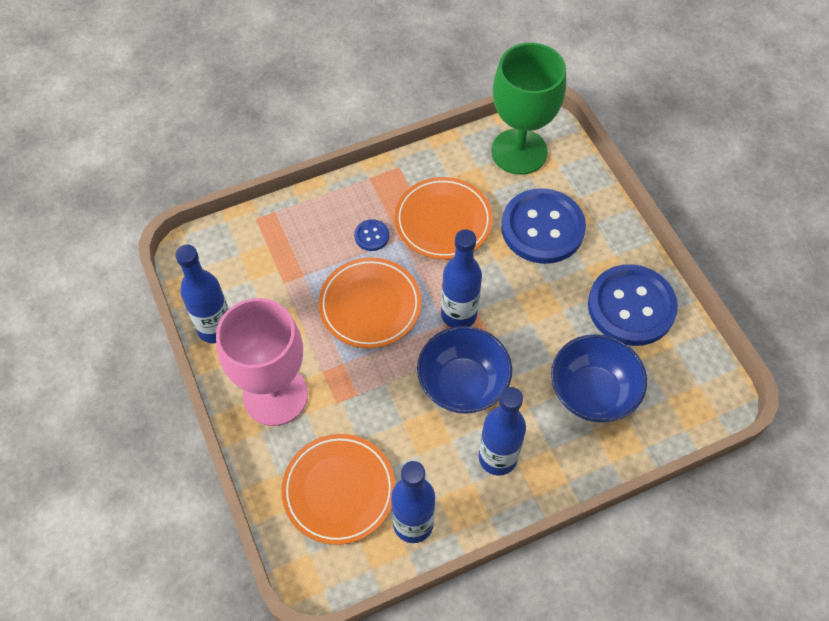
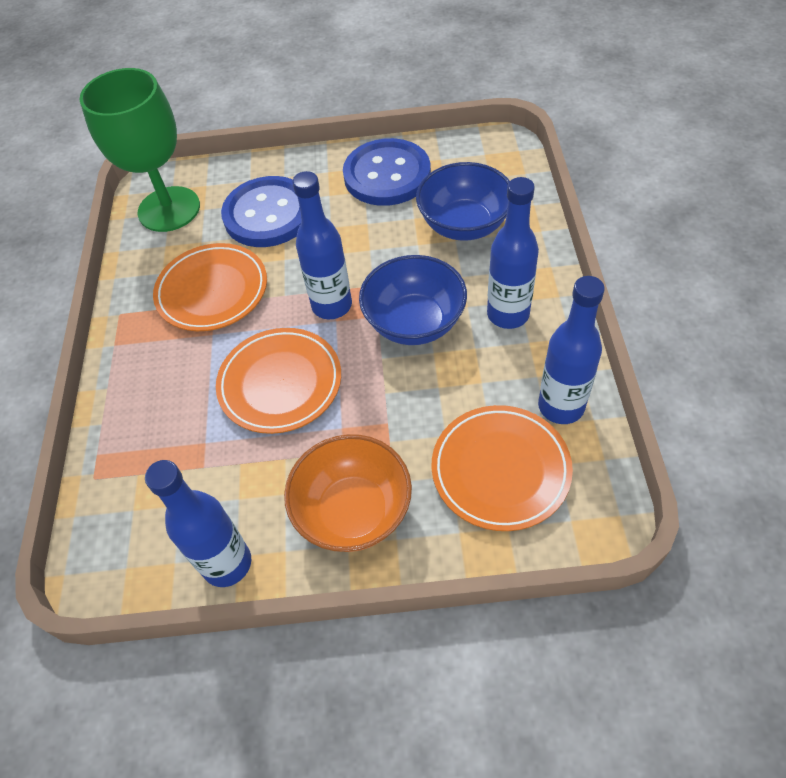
camera: 65 degrees left, 5 degrees down
(275, 395) = (353, 511): pink goblet -> orange bowl
(371, 236) = (192, 360): blue button -> none

